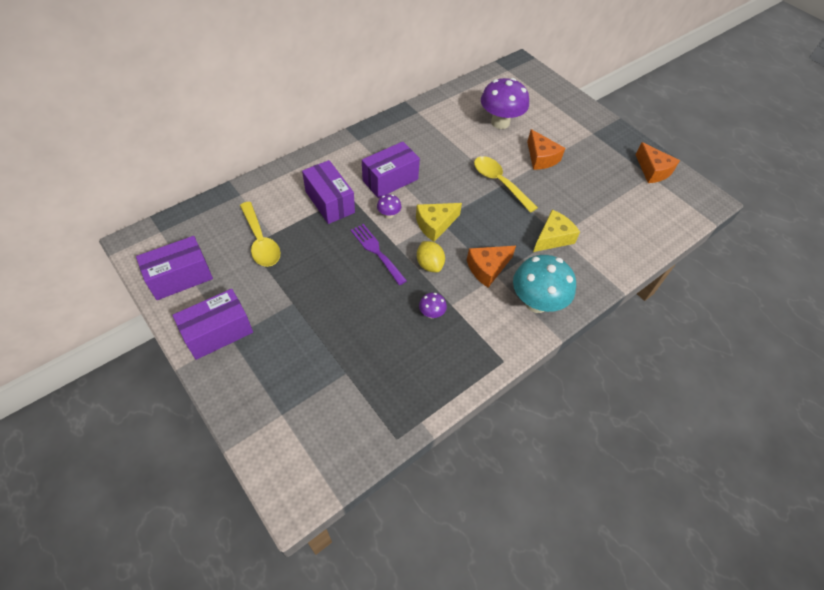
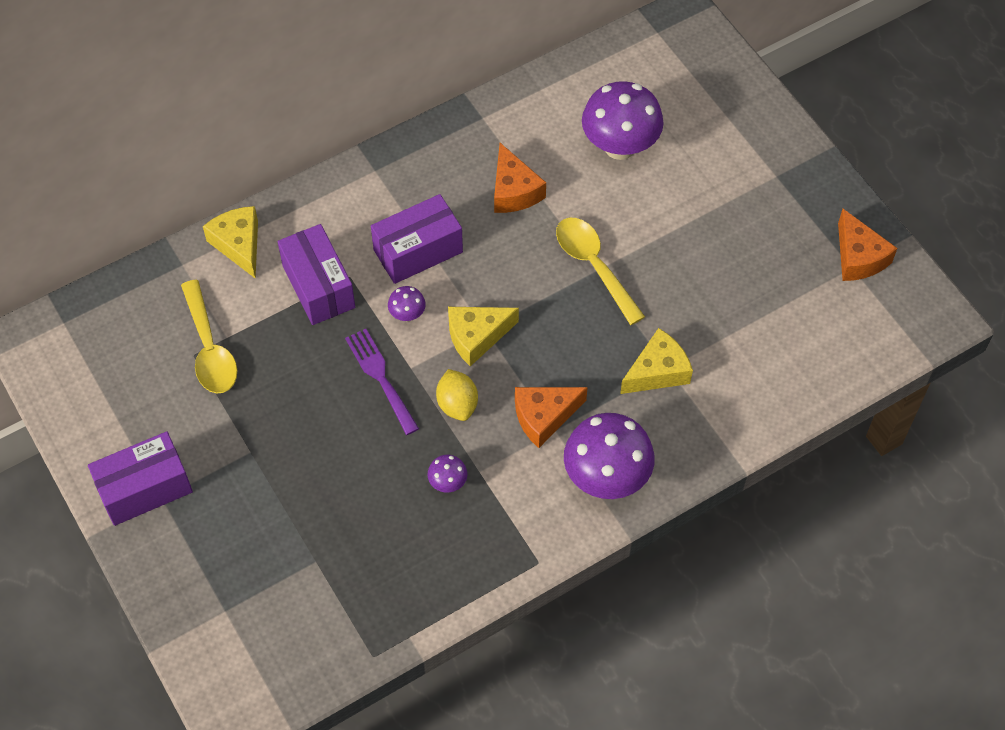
camera: 10 degrees right, 5 degrees up
(180, 277) = (93, 400): purple box -> none
(276, 182) = (239, 245): none -> yellow cheese
(536, 302) = (606, 477): turquoise mushroom -> purple mushroom
(541, 158) = (674, 221): orange cheese -> orange cheese (514, 191)

